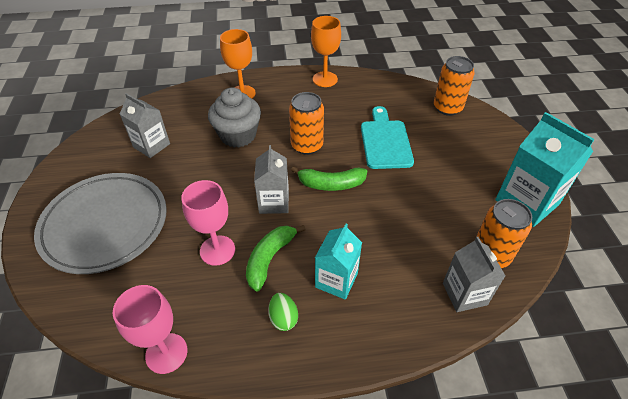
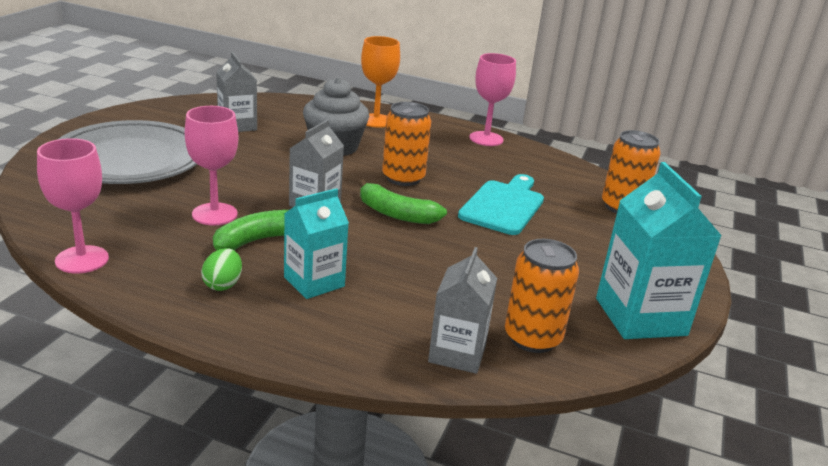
camera: 25 degrees right, 20 degrees down
(325, 79) = (486, 139): orange goblet -> pink goblet

